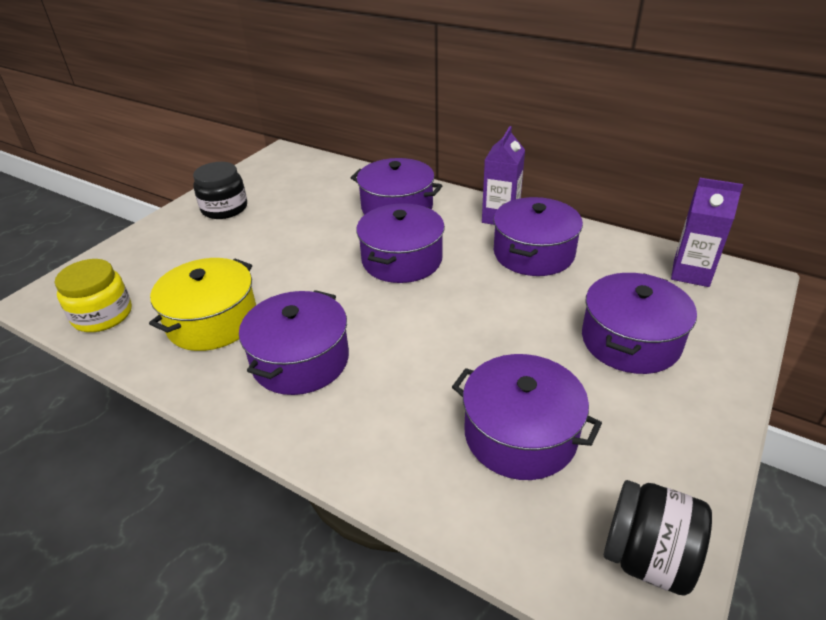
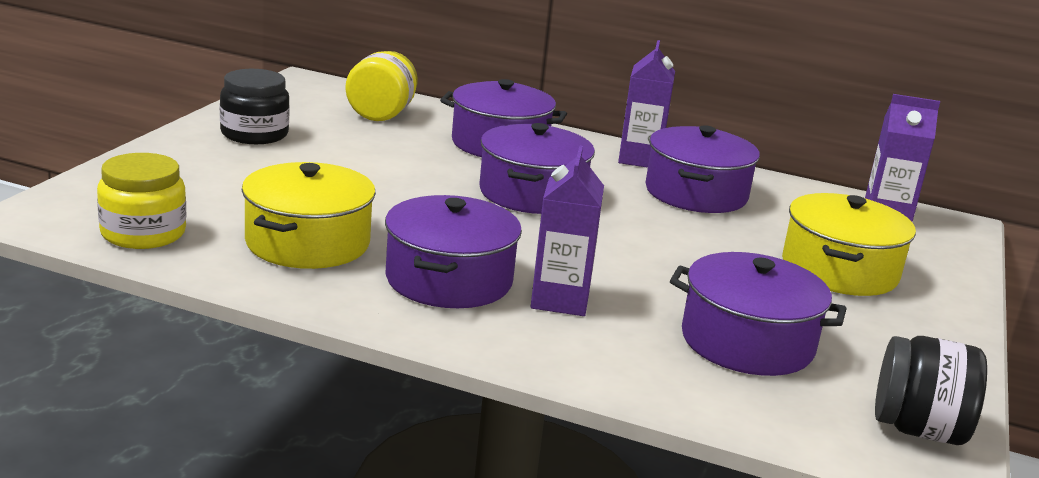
camera: 15 degrees left, 15 degrees down
(322, 182) = (381, 114): none -> yellow jar
(379, 383) = (560, 300): none -> purple carton
(630, 341) = (839, 270): purple pot -> yellow pot

